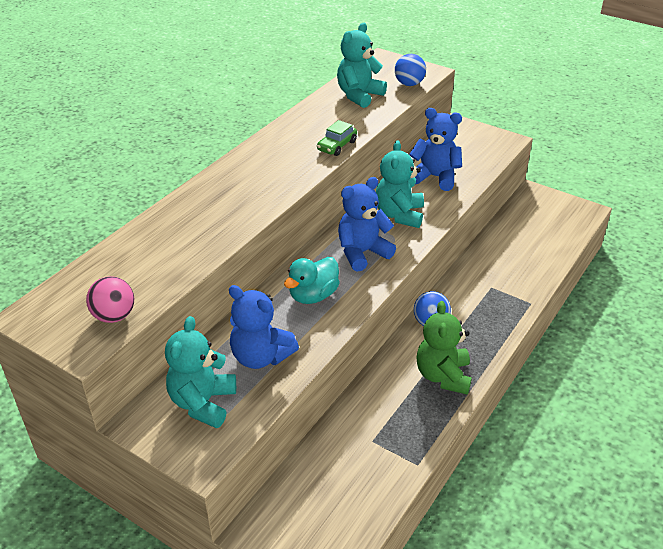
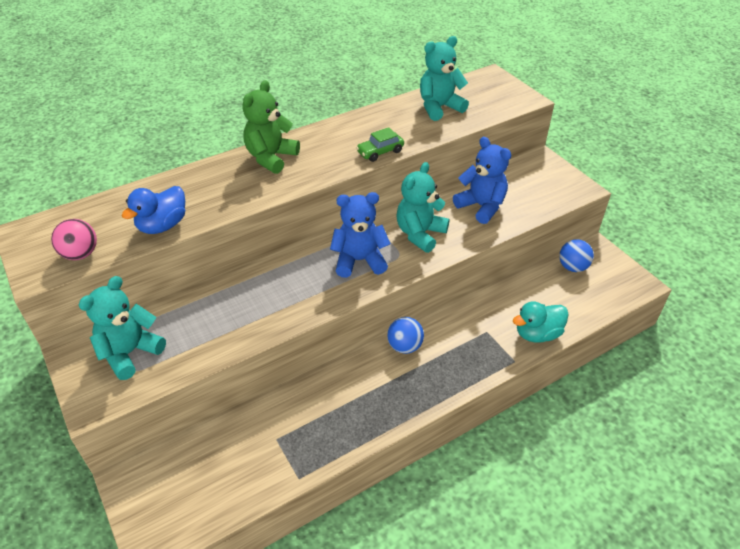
camera: 25 degrees right, 5 degrees up
(179, 265) = (162, 225): none -> blue duck
(261, 357) = (204, 328): blue teddy bear -> none
(313, 295) = (287, 287): turquoise duck -> turquoise duck (537, 334)
(409, 84) = (496, 107): blue ball -> blue ball (572, 267)
(443, 376) = (380, 402): green teddy bear -> green teddy bear (271, 158)

